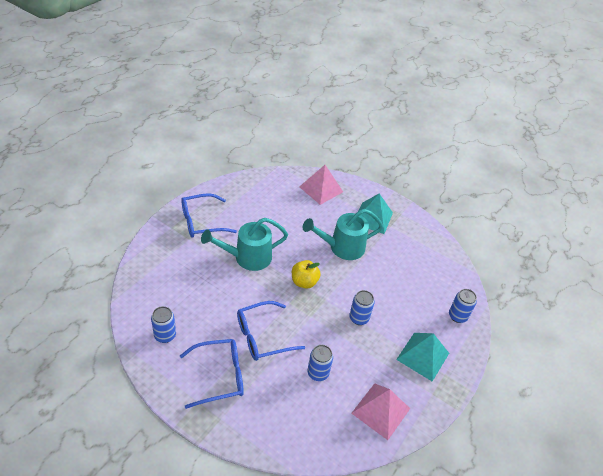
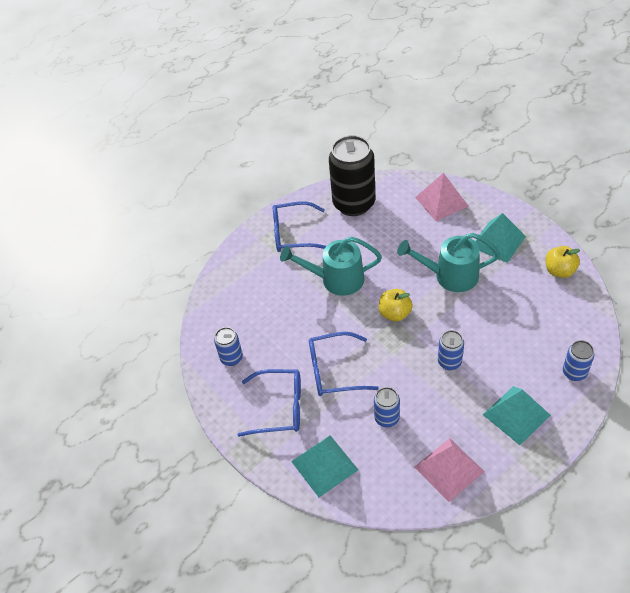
camera: 25 degrees right, 5 degrees up
(249, 194) = (354, 204): none -> black can
(272, 424) = (324, 465): none -> turquoise pyramid
(425, 237) = (559, 271): none -> yellow apple

